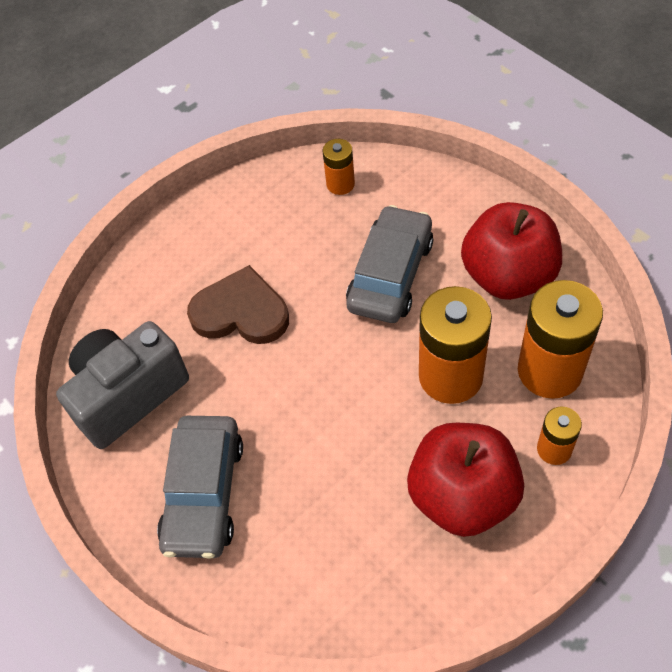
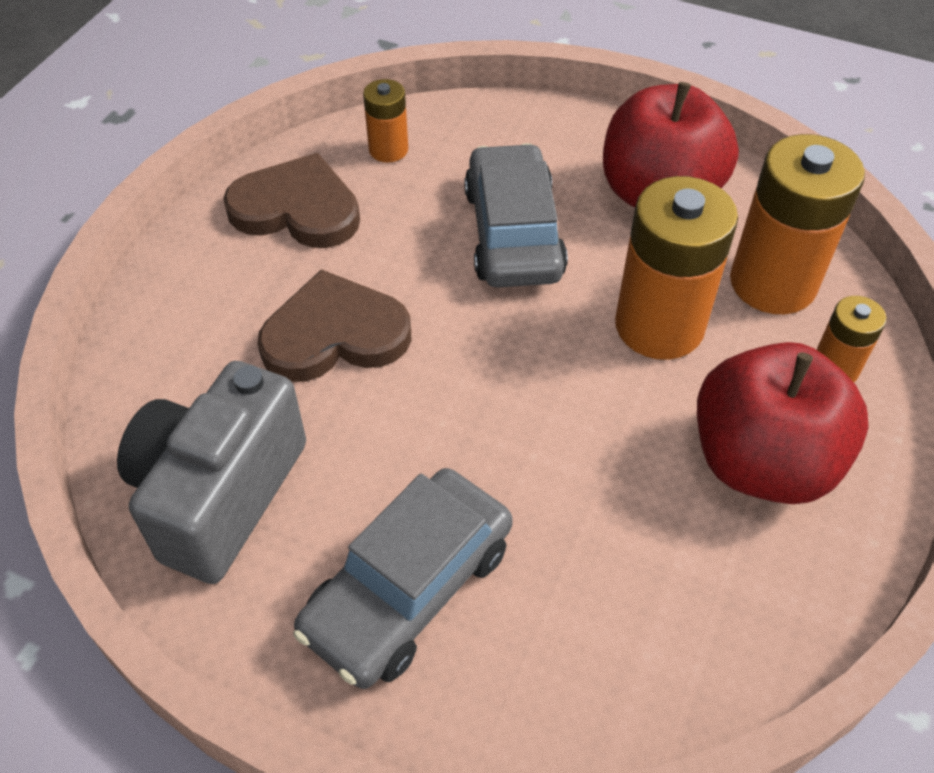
camera: 30 degrees left, 5 degrees down
(203, 493) = (408, 588): grey car -> grey car turned 60 degrees clockwise
(260, 213) = (297, 209): none -> brown heart

